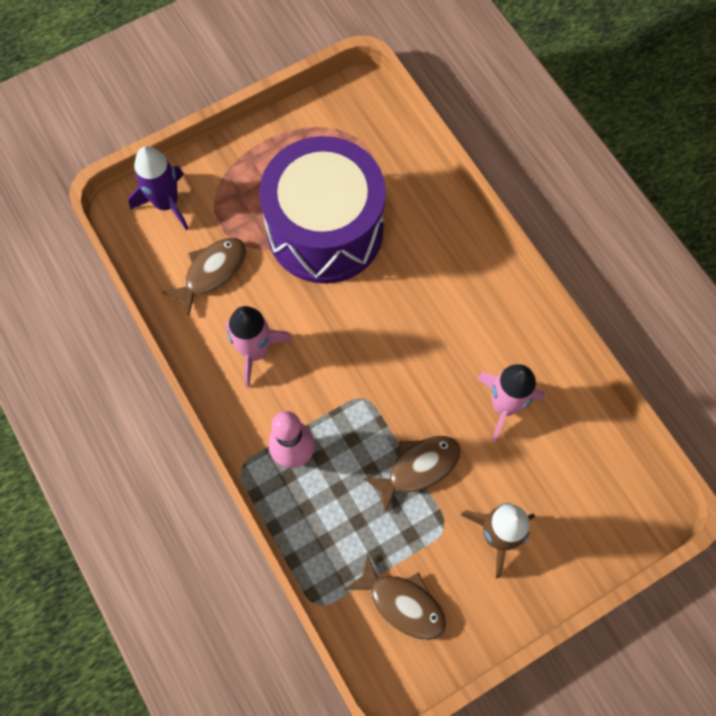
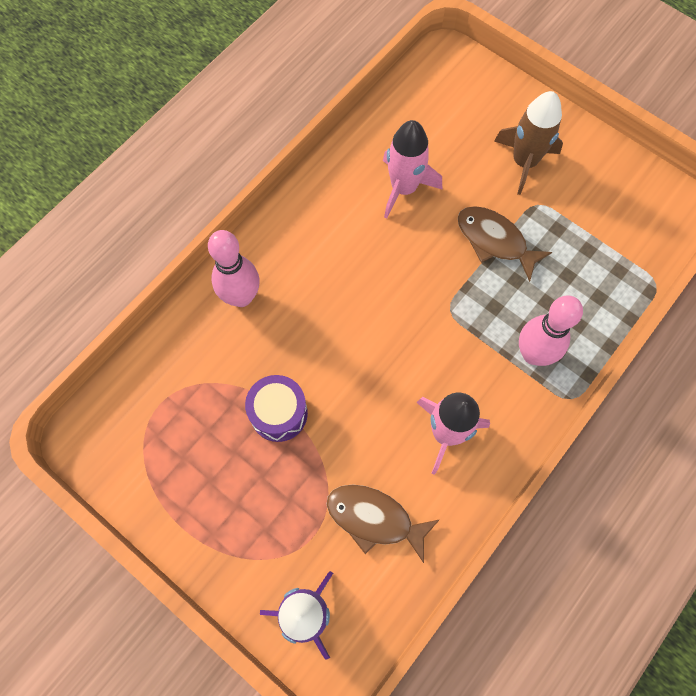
camera: 110 degrees left, 0 degrees up
(325, 230) = (279, 413): purple drum -> purple drum, size x0.42
(402, 603) = (617, 217): brown fish -> none
(440, 232) = (241, 297): none -> pink bowling pin

